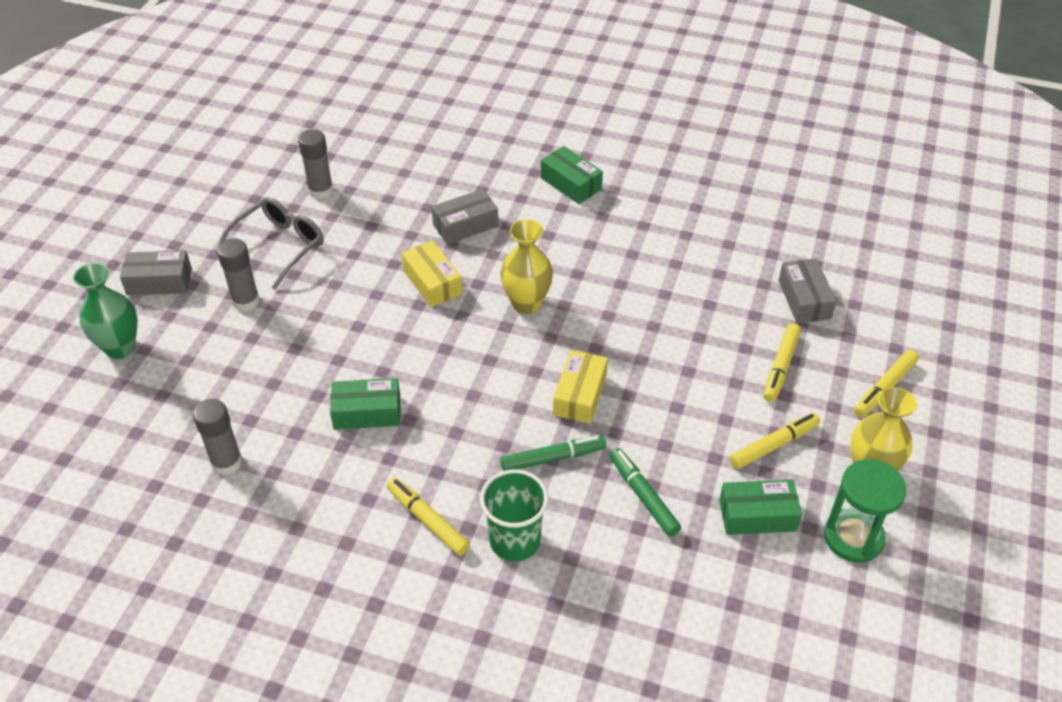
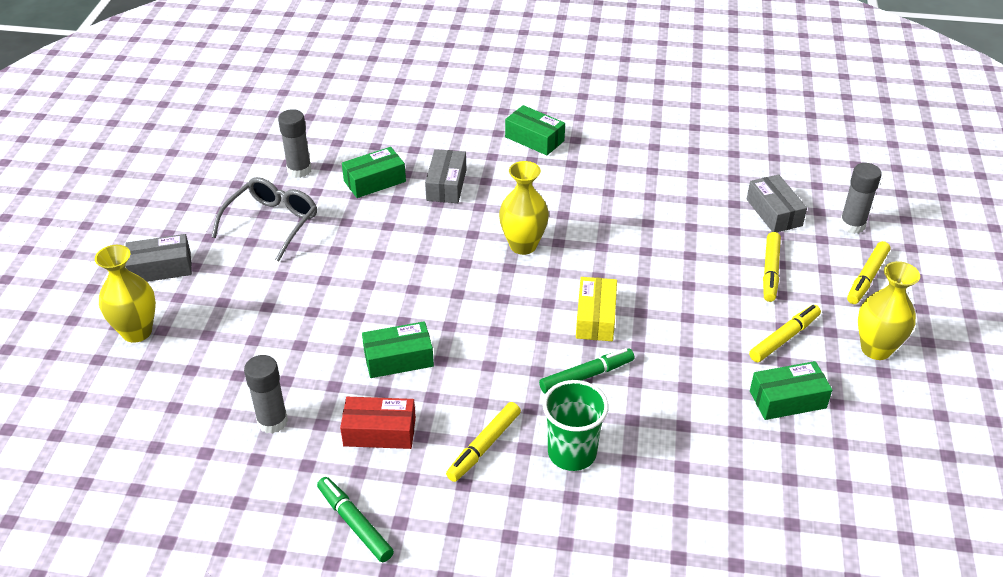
camera: 10 degrees left, 5 degrees down
(120, 347) = (137, 332): green vase -> yellow vase
(246, 301) = (252, 275): grey glue stick -> grey glue stick (852, 225)
(328, 489) = (379, 432): none -> red box
(393, 212) = (374, 181): none -> green box
(427, 520) = (484, 446): yellow marker -> yellow marker turned 90 degrees counterclockwise
(432, 282) = (429, 237): yellow box -> none
(465, 225) = (446, 185): grey box -> grey box turned 45 degrees counterclockwise
(643, 496) = (679, 397): green marker -> green marker (355, 523)
(853, 537) = (878, 406): green hourglass -> none

